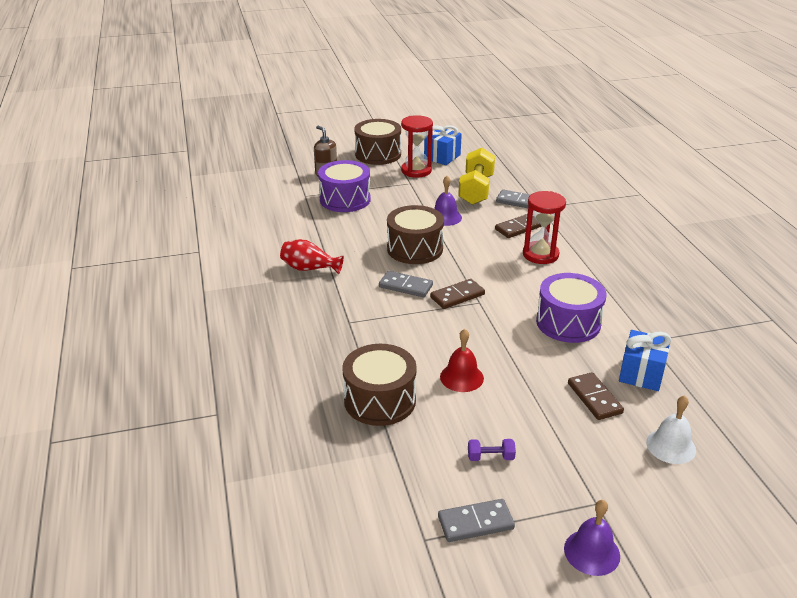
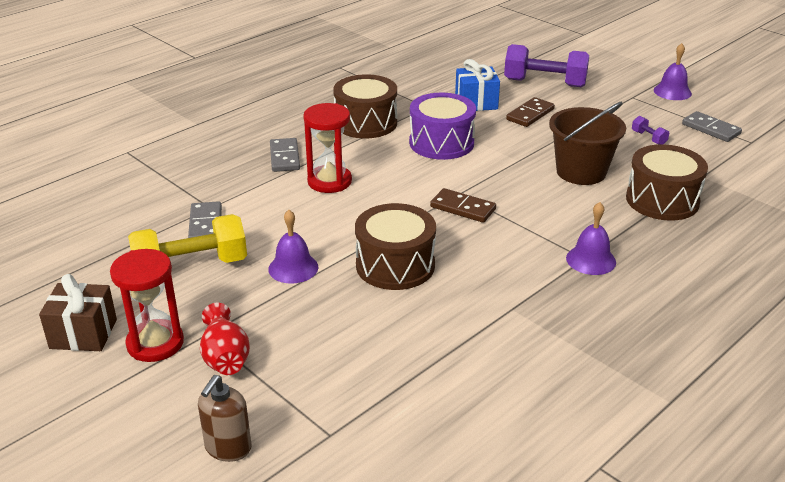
camera: 120 degrees left, 0 degrees up
(309, 268) = (523, 330): red vase -> red vase (225, 357)
(344, 323) = (591, 260): none -> purple bell
(345, 199) = (310, 380): purple drum -> none
(378, 154) = (106, 414): brown drum -> brown drum (366, 123)
(405, 286) = (480, 245): grey domino -> grey domino (284, 157)
(442, 157) = (83, 334): blue gift -> brown gift
(461, 377) = (581, 172): red bell -> brown bucket
(518, 228) = (278, 208): brown domino -> none
(671, 446) = (544, 83): white bell -> purple dumbbell

